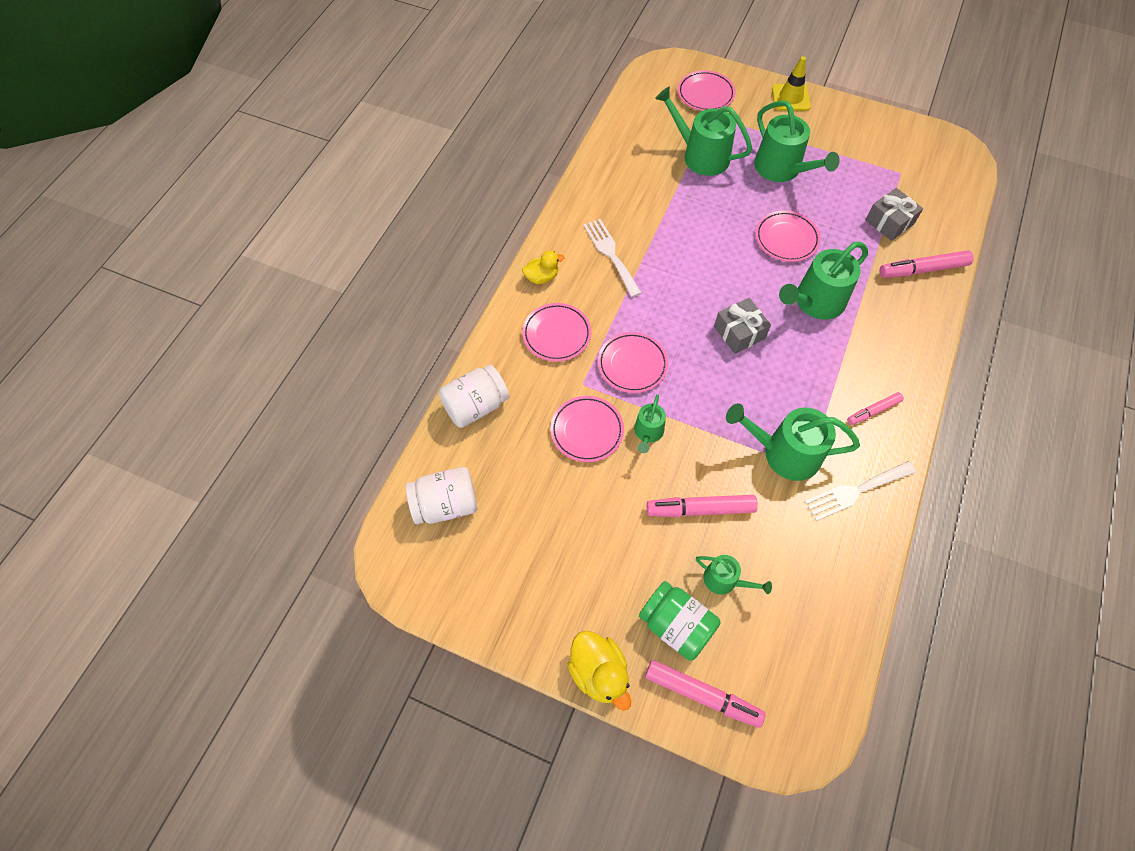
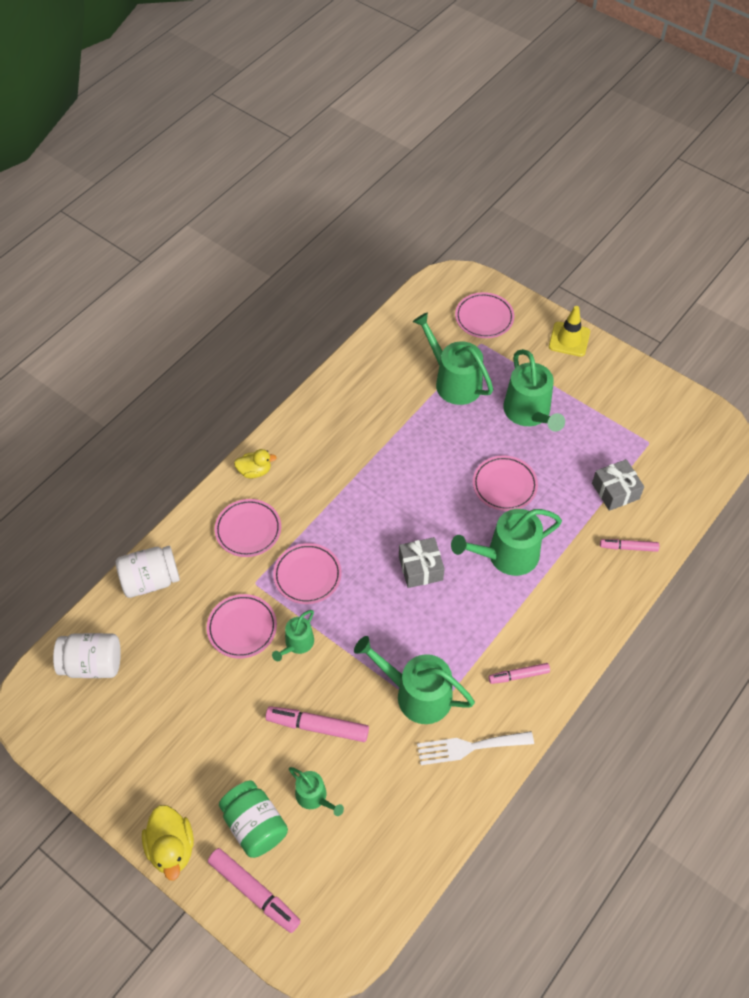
camera: 15 degrees right, 5 degrees down
(610, 254) = (328, 463): white fork -> none
(923, 270) = (628, 547): pink marker -> pink marker, size x0.61

